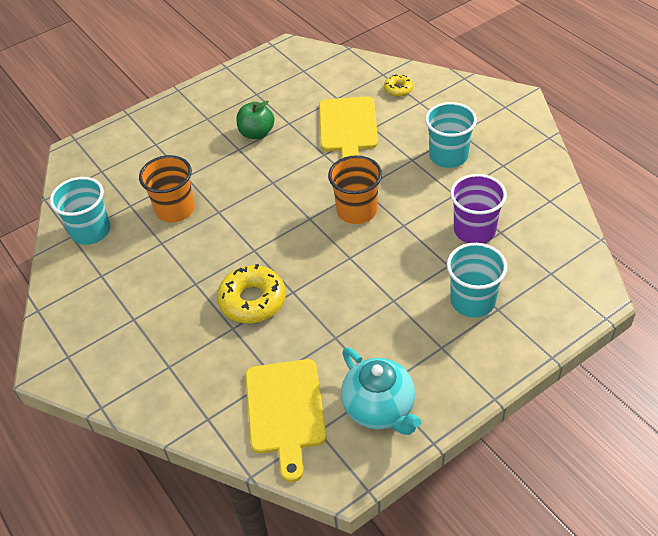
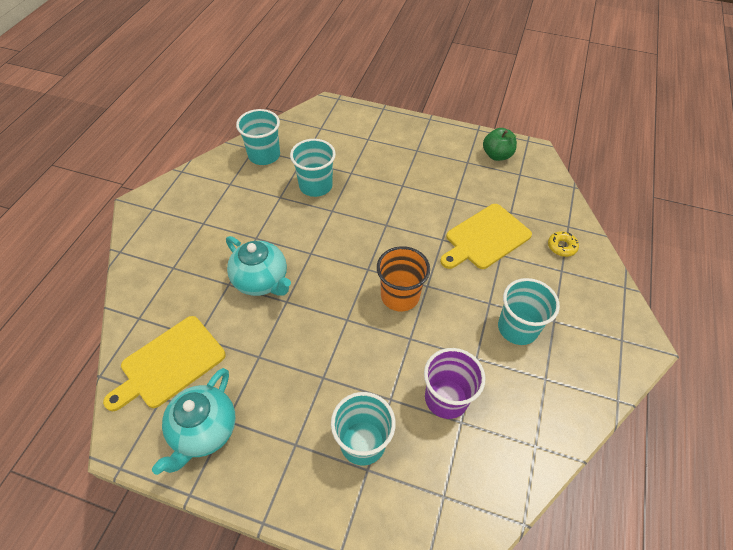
camera: 50 degrees right, 5 degrees up
(175, 209) = (315, 186): orange cup -> turquoise cup
(252, 300) = (261, 281): yellow donut -> turquoise teapot
(257, 133) = (427, 186): green apple -> green apple (497, 155)

